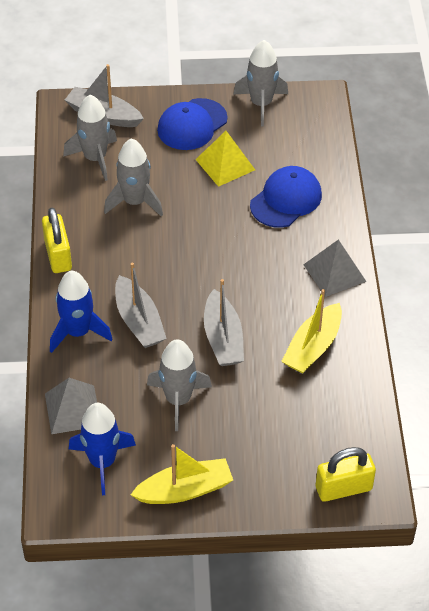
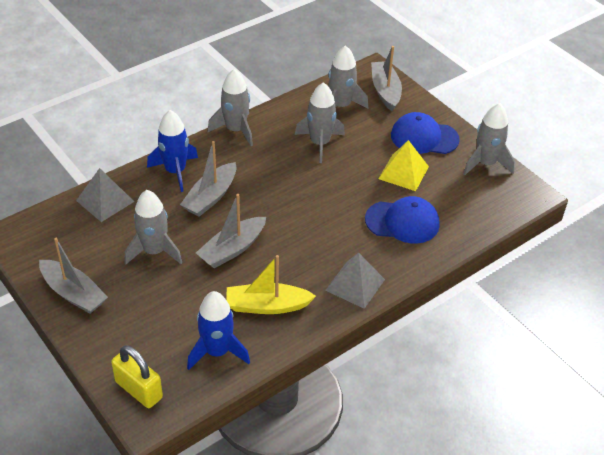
camera: 55 degrees right, 5 degrees down
(58, 255) = (235, 130): yellow padlock -> grey rocket
(102, 462) = (69, 237): blue rocket -> blue rocket (217, 351)
(184, 490) = (73, 293): yellow boat -> grey boat

